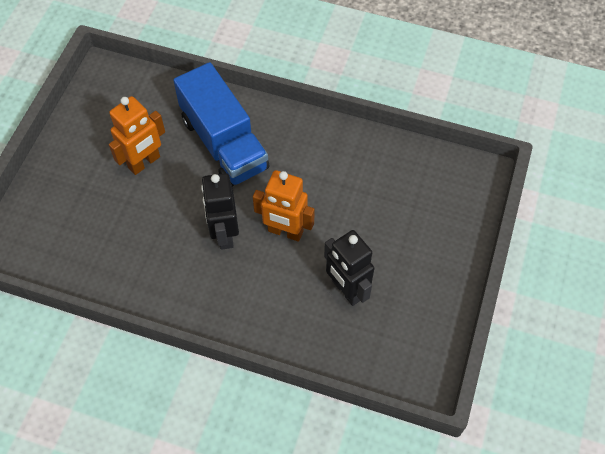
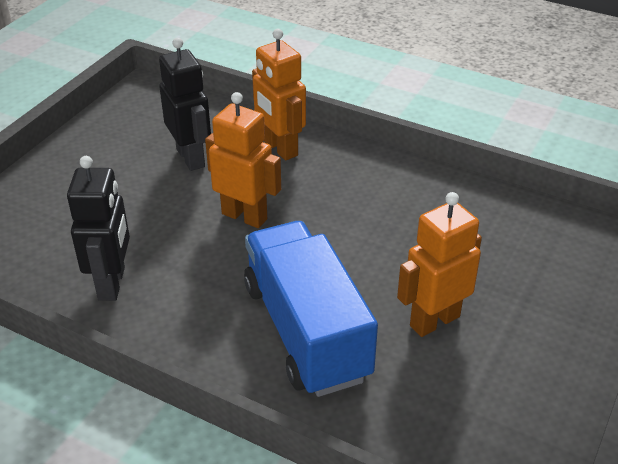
camera: 170 degrees left, 20 degrees down
(224, 234) = (324, 223): black robot -> black robot (112, 283)
(274, 314) = (280, 148): none -> orange robot

